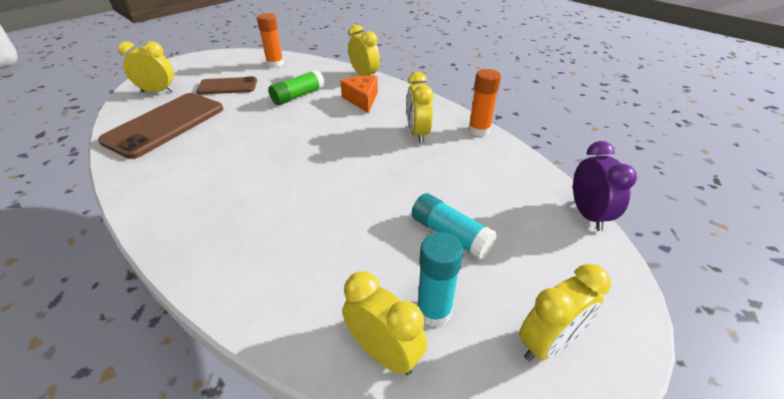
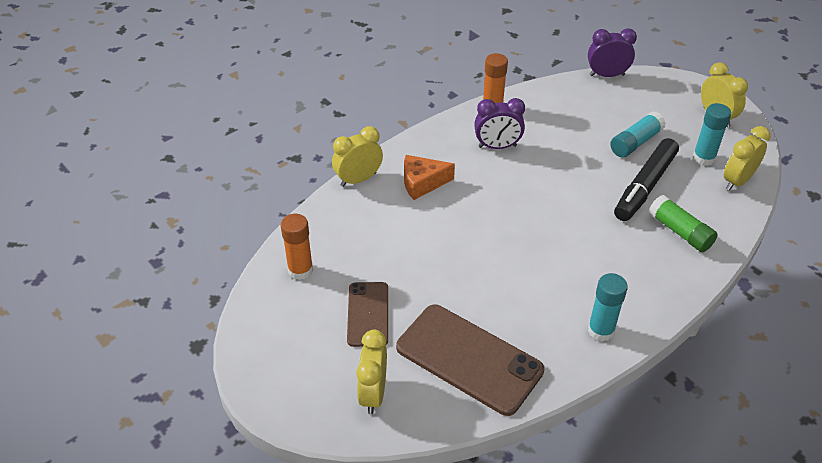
camera: 85 degrees left, 5 degrees up
(157, 192) = (601, 330): none -> turquoise glue stick
(298, 96) = (406, 238): green glue stick -> green glue stick (680, 232)
(365, 238) = (645, 186): none -> black marker
(417, 134) = (497, 146): yellow clock -> purple clock

